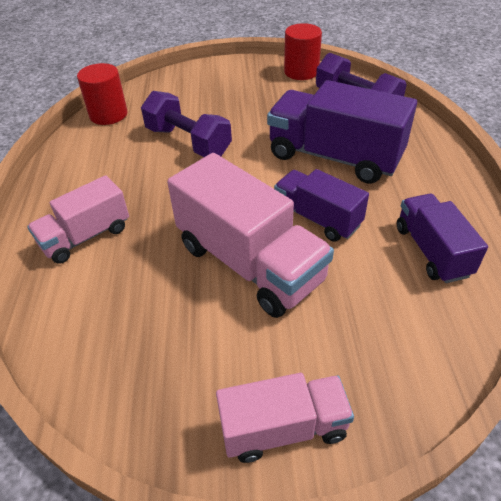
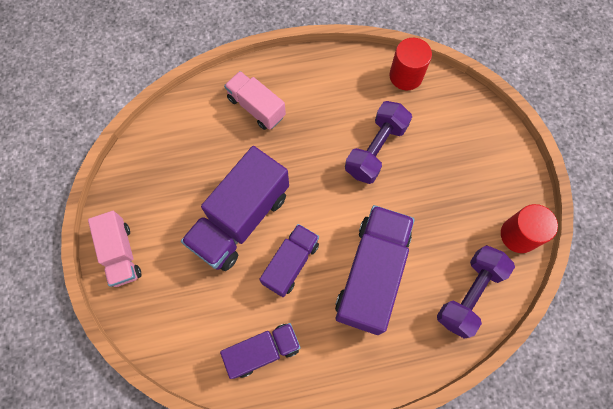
camera: 80 degrees right, 25 degrees up
(249, 263) = (240, 219): pink truck -> purple truck

